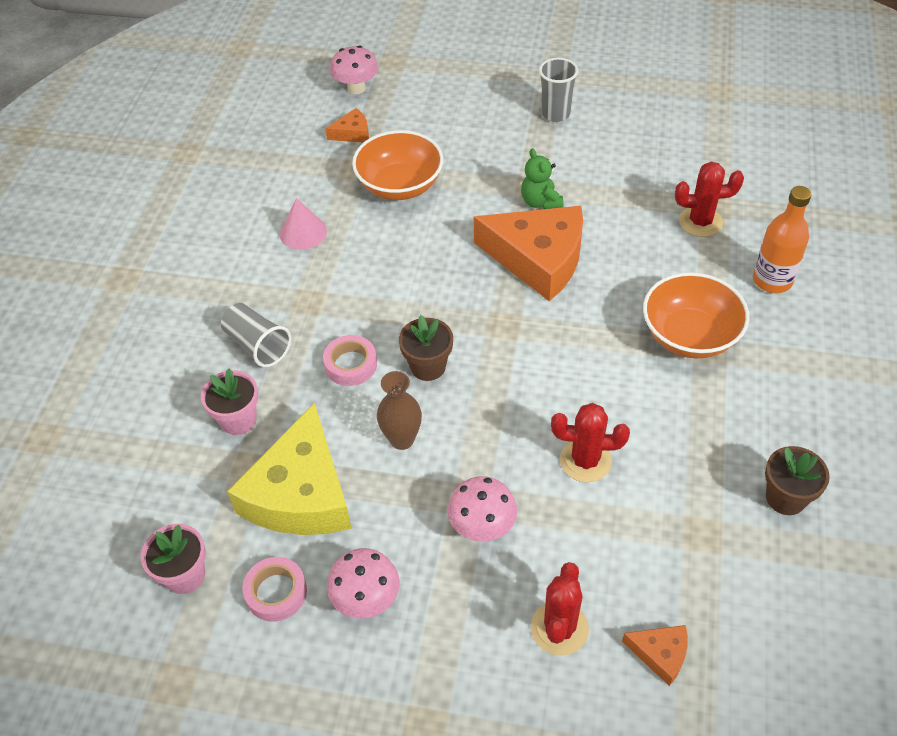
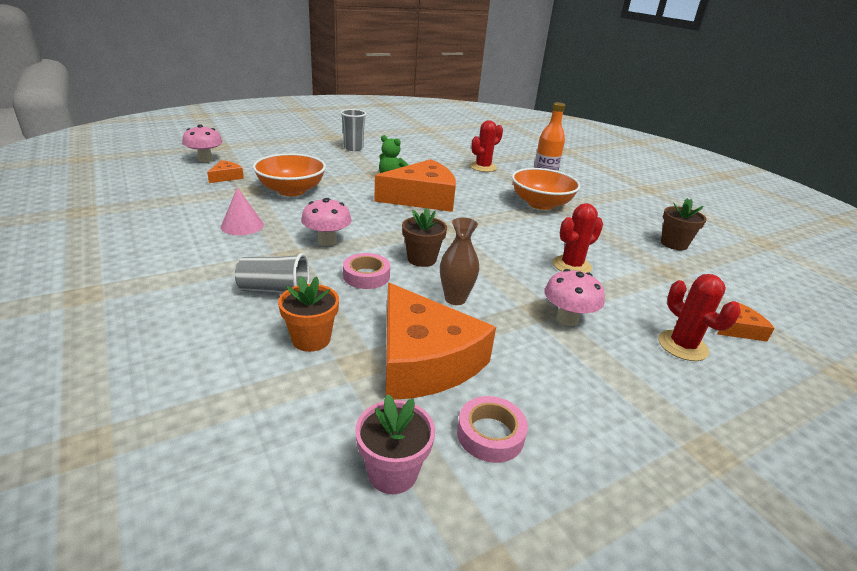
camera: 45 degrees left, 20 degrees down
(238, 420) = (311, 339): pink flower pot -> orange flower pot
(301, 493) = (424, 360): yellow cheese -> orange cheese
(366, 599) = (560, 397): pink mushroom -> pink mushroom (327, 241)

